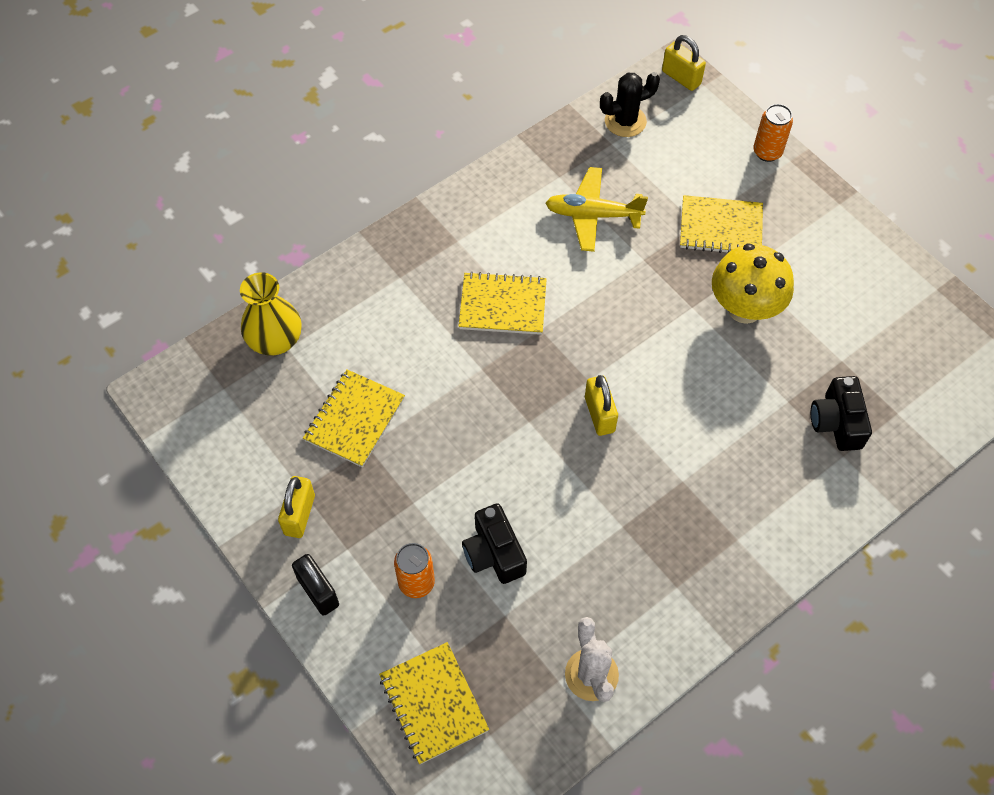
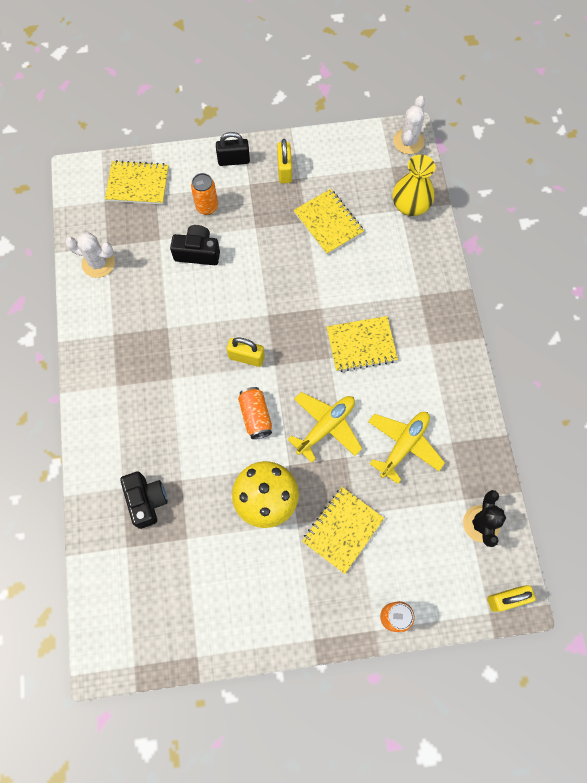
camera: 120 degrees right, 10 degrees up
(170, 387) = (408, 141): none -> white cactus
(299, 515) = (284, 170): yellow padlock -> yellow padlock turned 45 degrees clockwise
(503, 305) = (361, 345): yellow notebook -> yellow notebook turned 45 degrees clockwise
(624, 293) = (326, 427): none -> yellow plane
(663, 367) = (255, 416): none -> orange can
(836, 422) = (146, 500): black camera -> black camera turned 45 degrees clockwise

